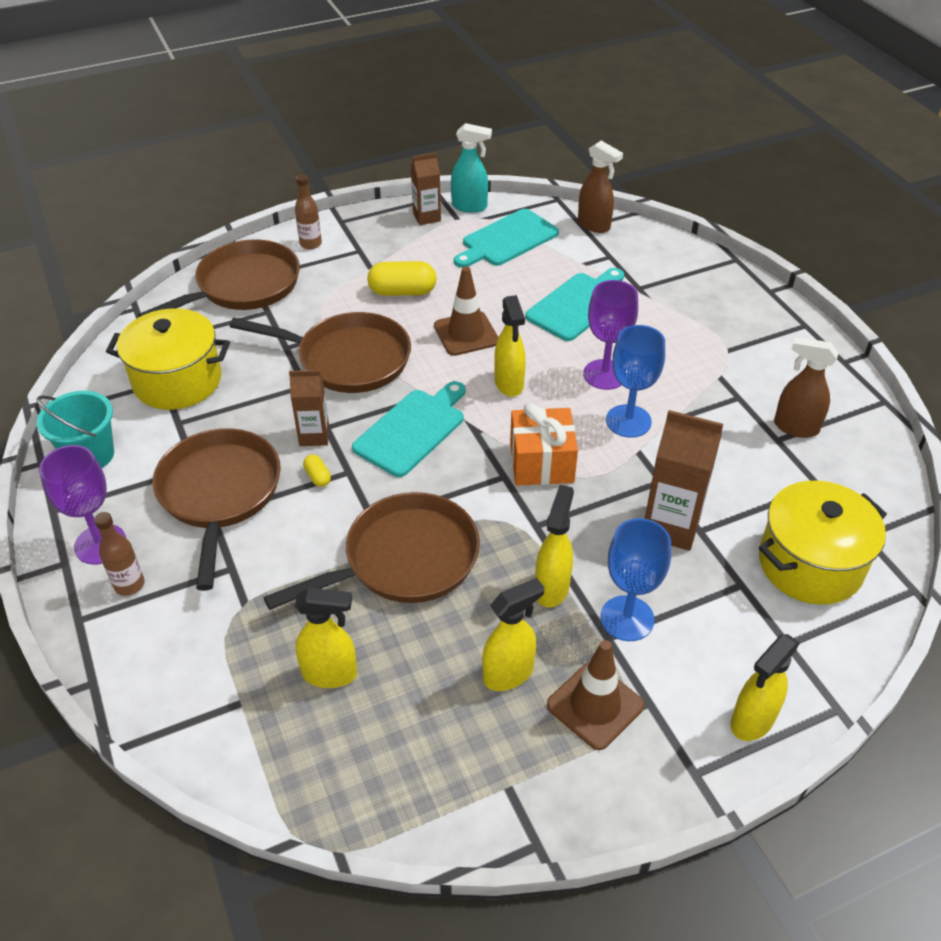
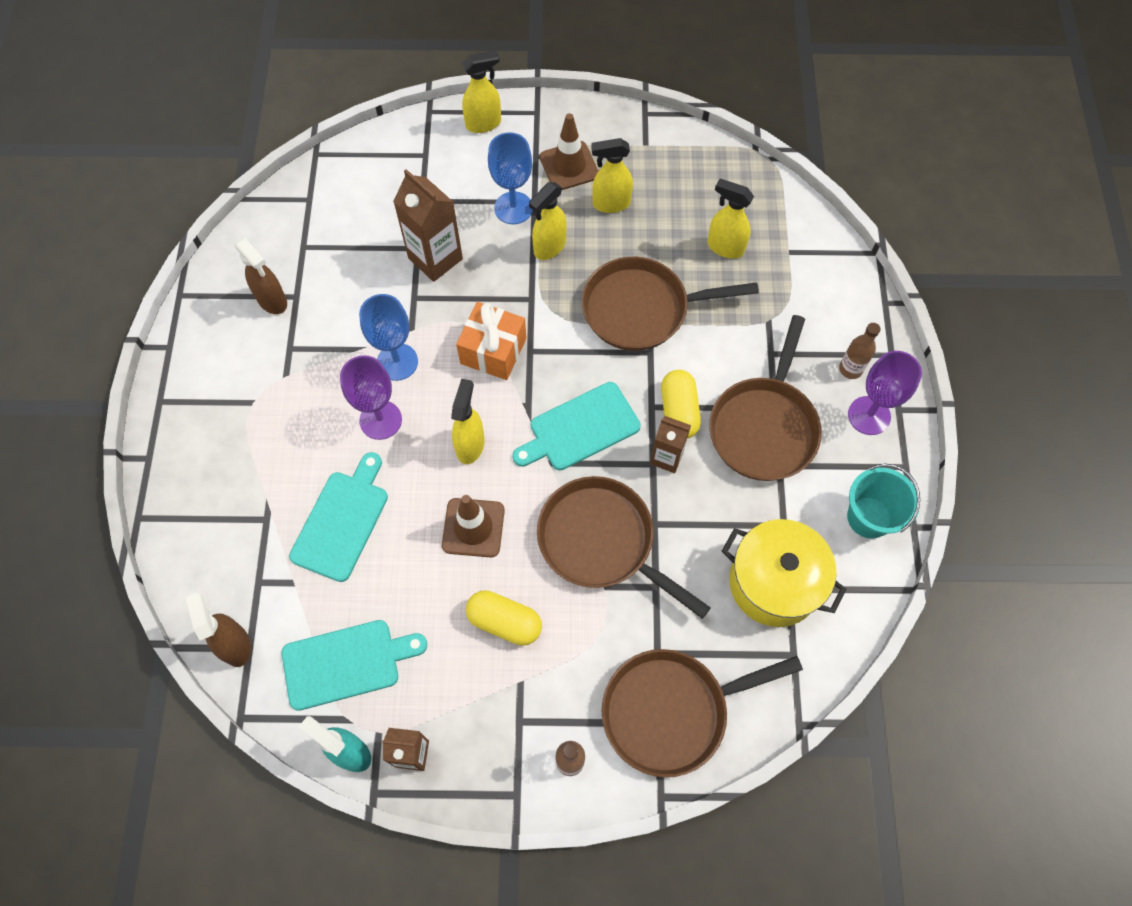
camera: 155 degrees left, 20 degrees up
(318, 477) = (679, 411): yellow capsule -> yellow capsule, size x2.06
(578, 305) = (342, 521): turquoise cutting board -> turquoise cutting board turned 135 degrees clockwise
(810, 564) = (365, 195): yellow pot -> none

